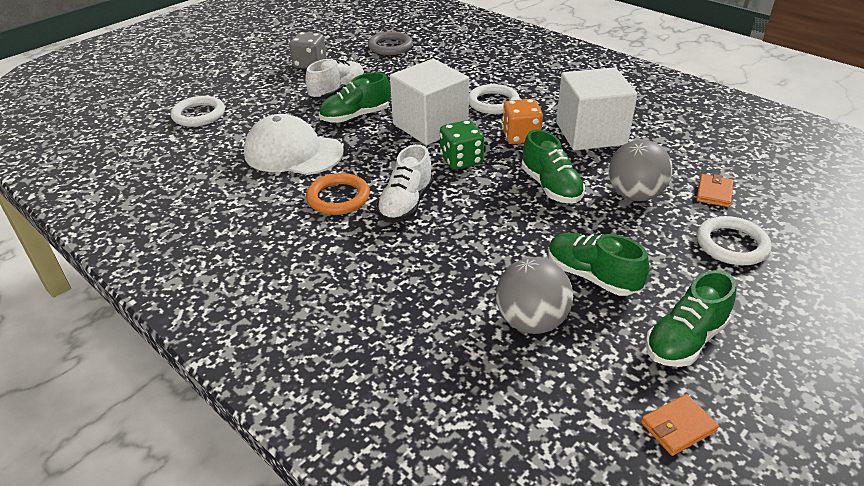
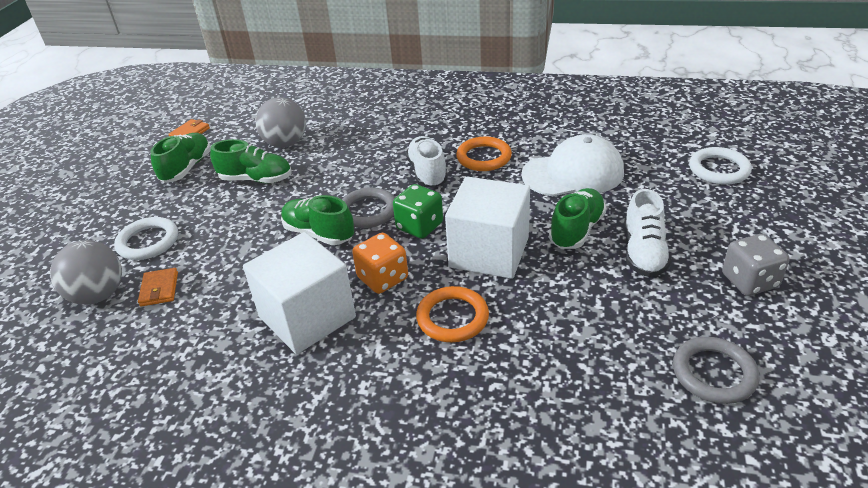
camera: 150 degrees right, 0 degrees up
(493, 103) = (452, 318): white ring -> orange ring
(493, 189) = (368, 211): none -> grey ring
(634, 195) = (238, 256): grey ball -> grey ball (98, 295)

